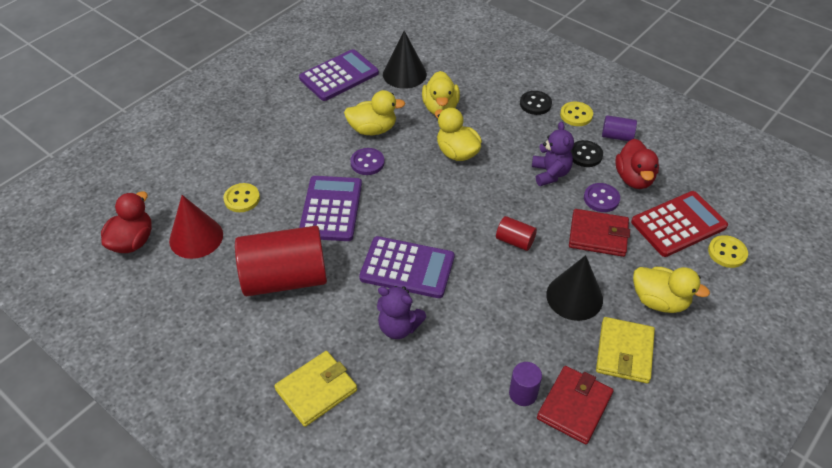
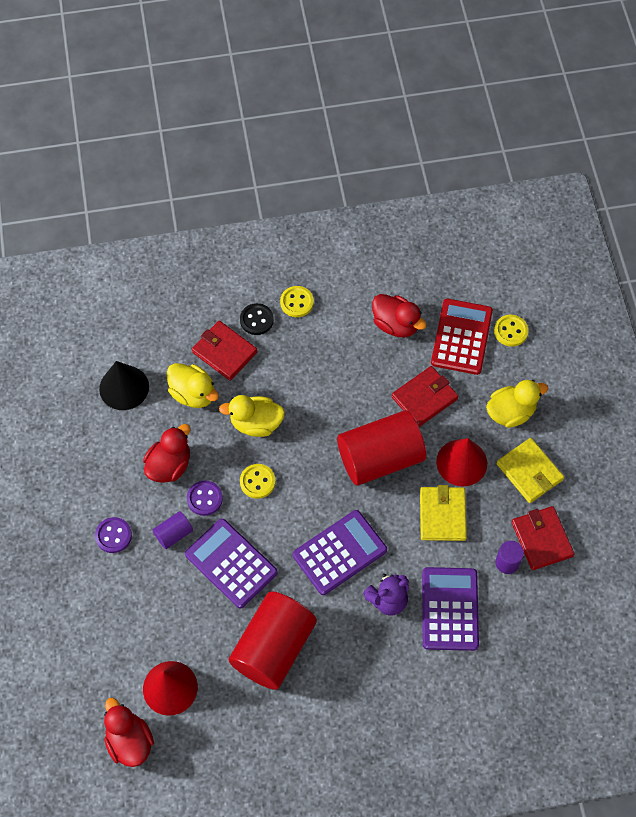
camera: 50 degrees left, 15 degrees up
(242, 199) = (157, 624): yellow button -> yellow button (257, 482)
(316, 390) = (394, 695): yellow wallet -> yellow wallet (442, 515)
(339, 76) = (74, 441): purple calculator -> purple calculator (450, 609)
(373, 129) = (169, 465): yellow duck -> red duck
(490, 103) = (224, 352): none -> red wallet
(515, 241) = (380, 458): red cylinder -> red cylinder, size x2.29
(550, 173) = (339, 376): purple teddy bear -> none
(574, 297) = (461, 462): black cone -> red cone
(585, 155) = (343, 335): black button -> none
(601, 199) = (394, 364): purple button -> purple button (113, 535)
(617, 136) = (345, 295): purple cylinder -> purple cylinder (174, 534)

